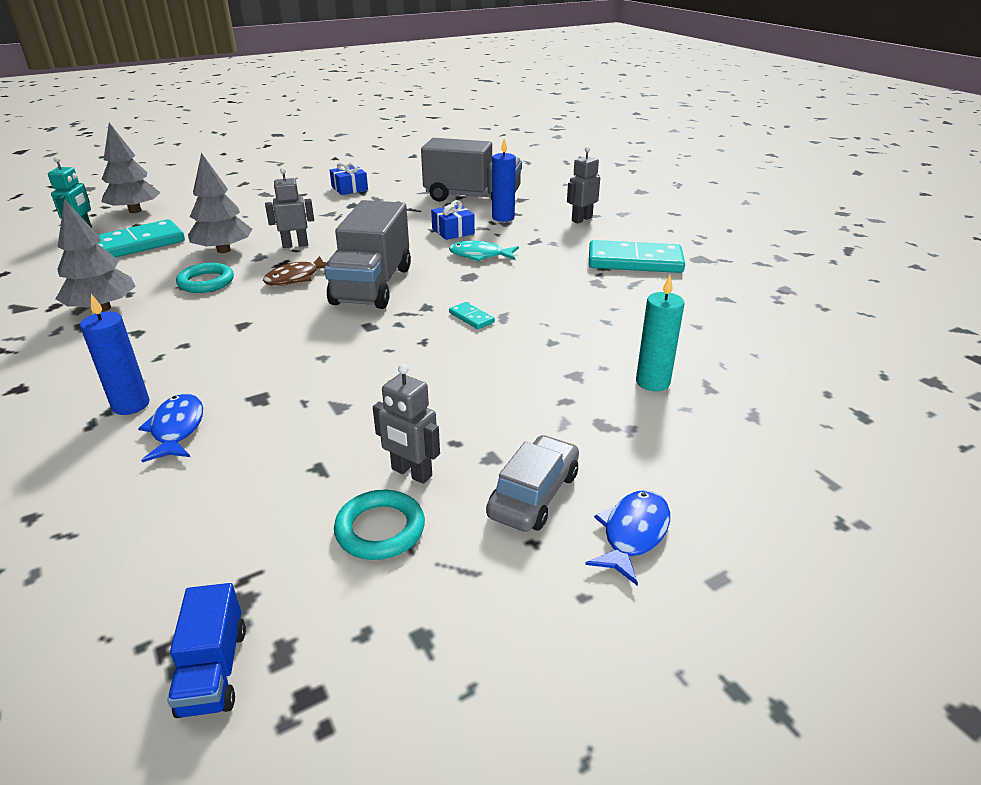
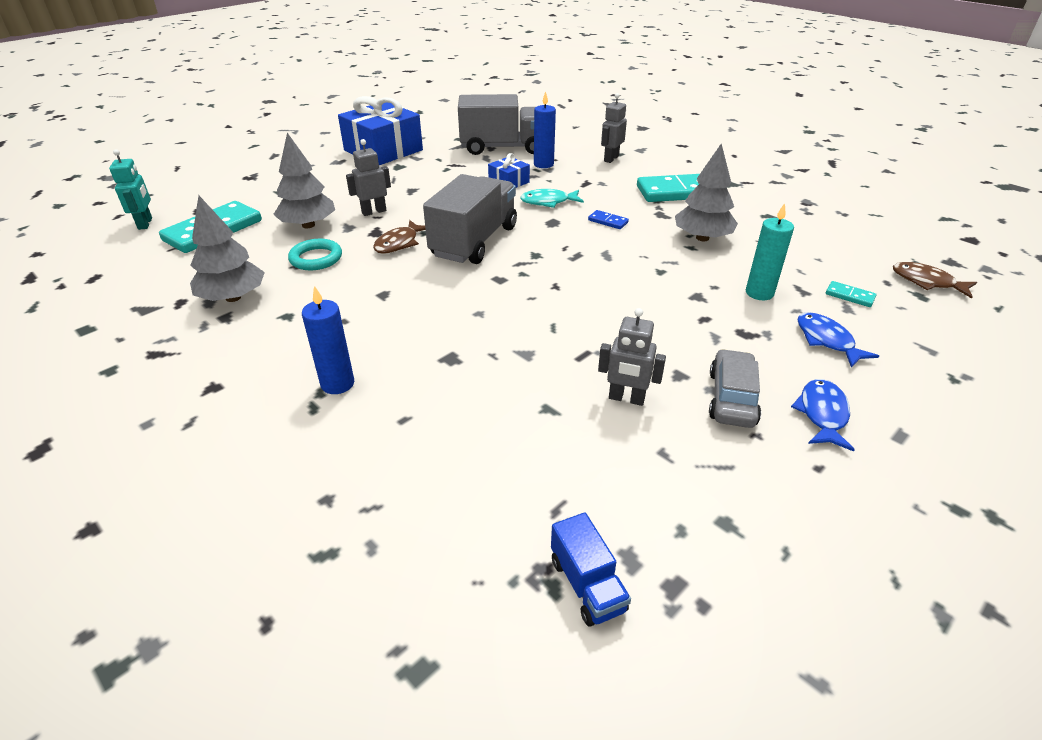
camera: 15 degrees left, 5 degrees up
(135, 211) = (184, 195): grey tree -> grey tree (702, 238)
(177, 429) = (398, 398): blue fish -> blue fish (827, 340)
(349, 188) = (383, 150): blue gift -> blue gift, size x2.11
(372, 285) = (474, 241): grey truck -> grey truck turned 150 degrees counterclockwise
(380, 529) = (635, 448): turquoise ring -> none
(471, 317) = (581, 259): turquoise domino -> turquoise domino (849, 296)
(530, 283) = (608, 221): none -> blue domino
(882, 401) = (927, 282): none -> brown fish

